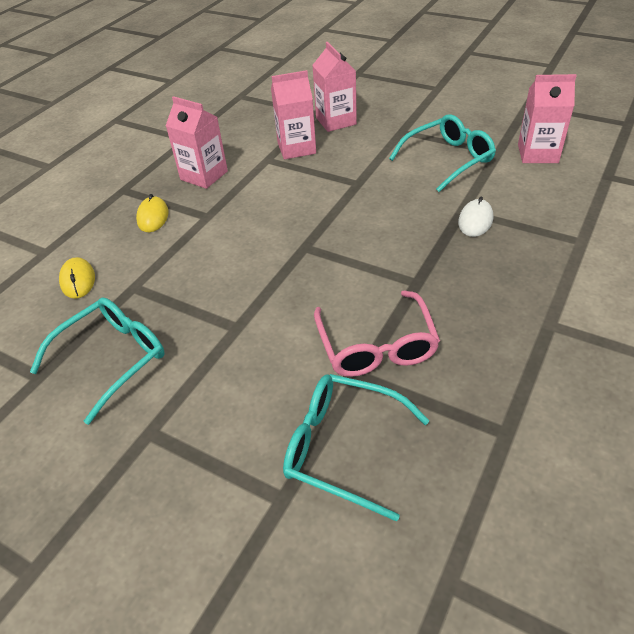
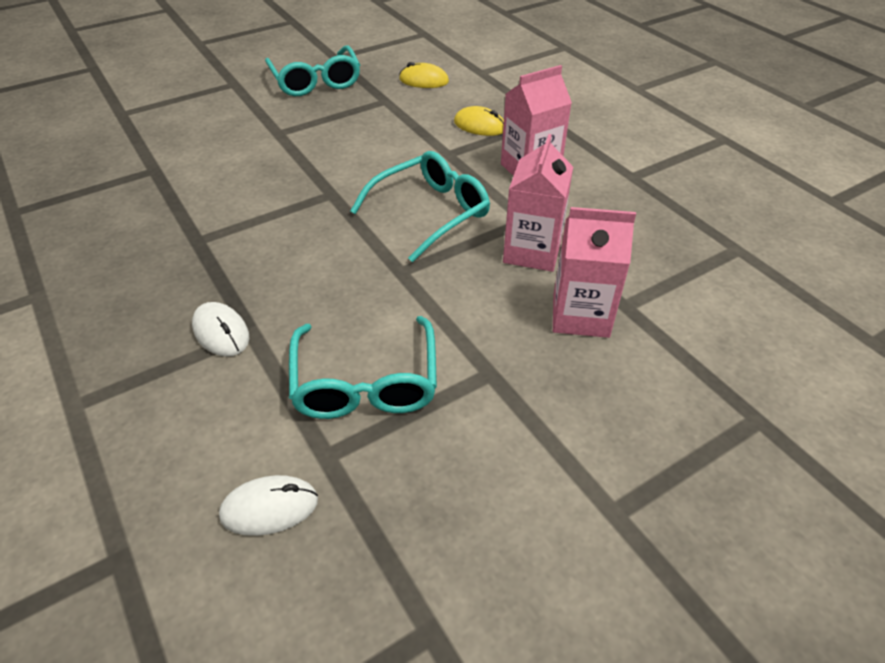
camera: 115 degrees right, 0 degrees up
(344, 447) = (115, 143): turquoise glasses -> turquoise glasses (430, 213)
(376, 345) = (167, 188): pink glasses -> none
(537, 153) = (269, 508): pink carton -> white mouse

